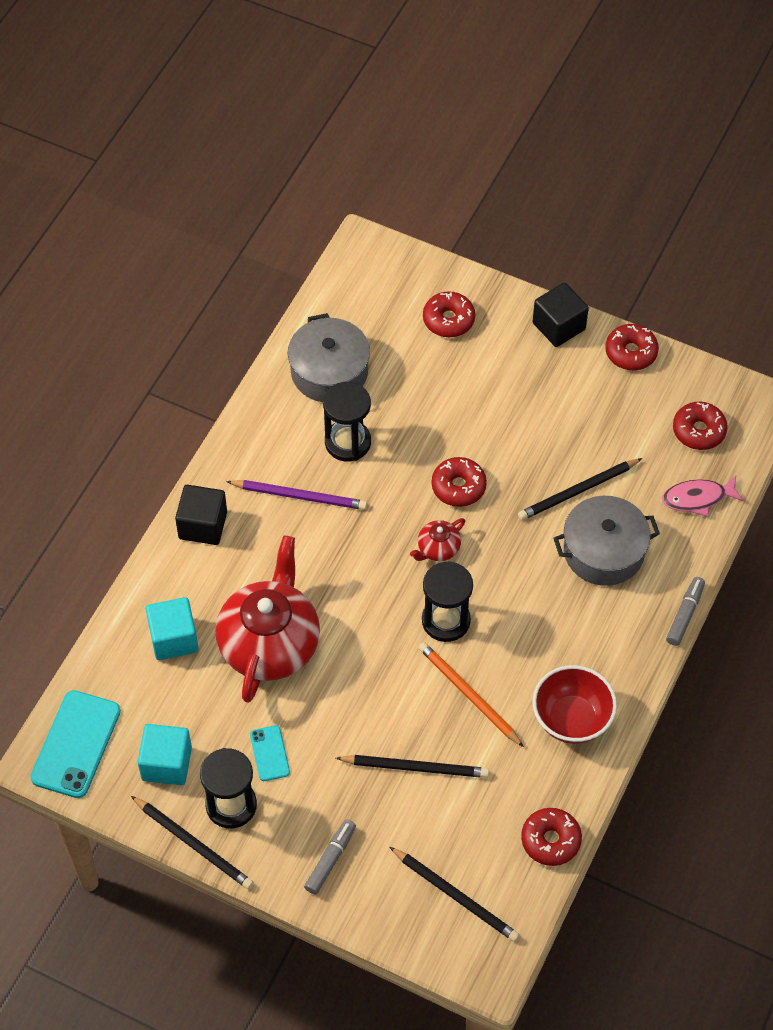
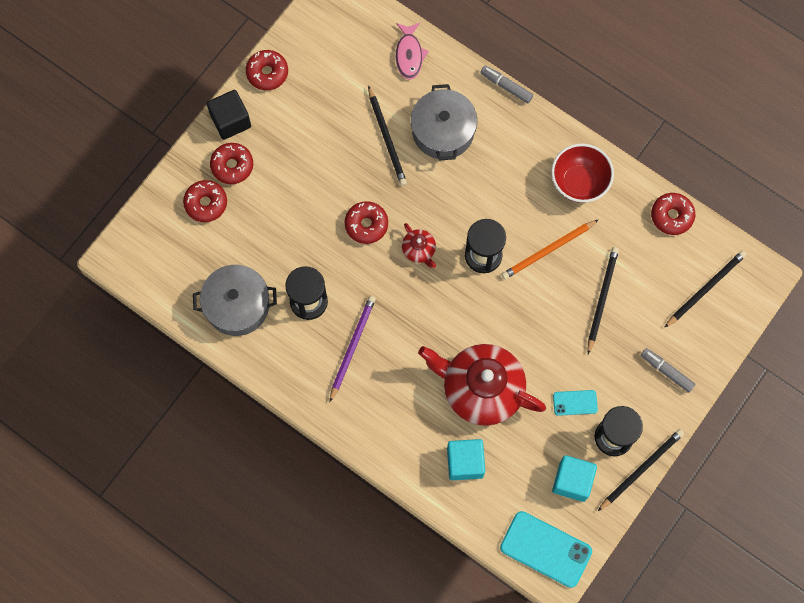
camera: 80 degrees left, 15 degrees up
(203, 525) = (365, 426): black cube -> none
(698, 431) = (349, 40): red donut -> red donut (232, 166)

